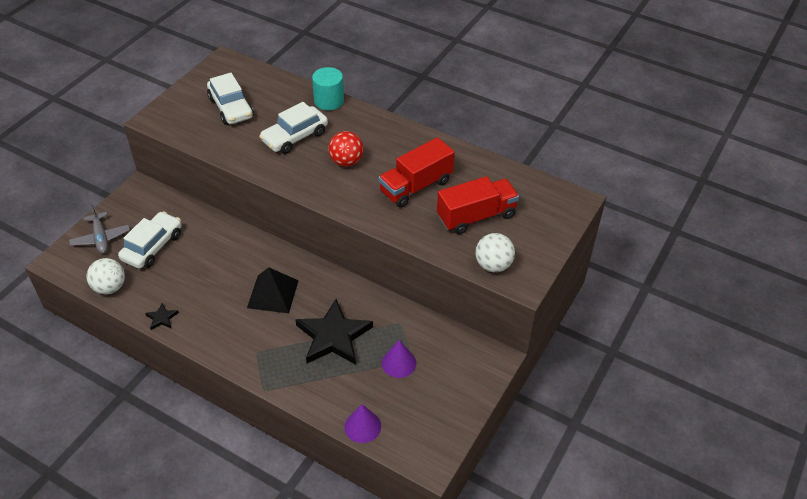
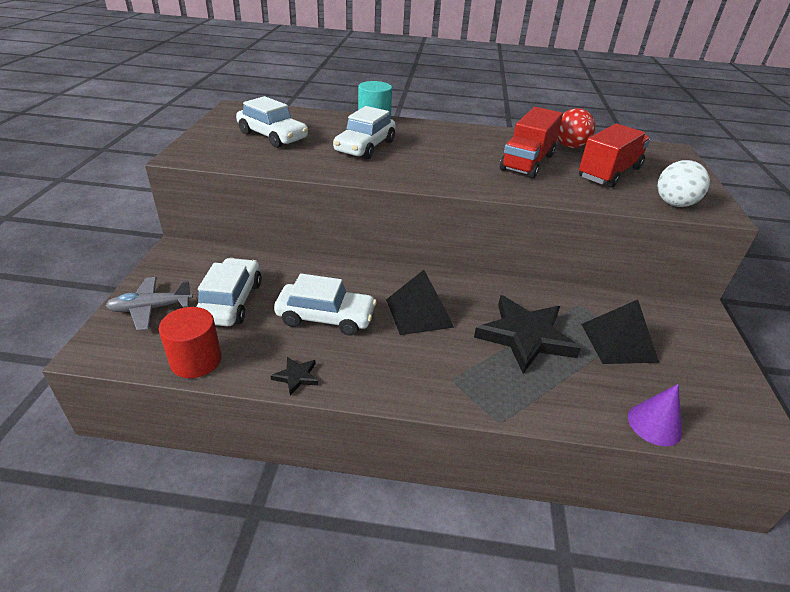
camera: 25 degrees left, 10 degrees down
(101, 238) = (151, 308): grey plane -> grey plane turned 120 degrees clockwise
(110, 287) = (196, 360): white ball -> red cylinder
(206, 278) = (326, 317): none -> white car
(346, 161) = (438, 156): red ball -> red ball (570, 146)
(399, 363) = (618, 342): purple cone -> black pyramid

